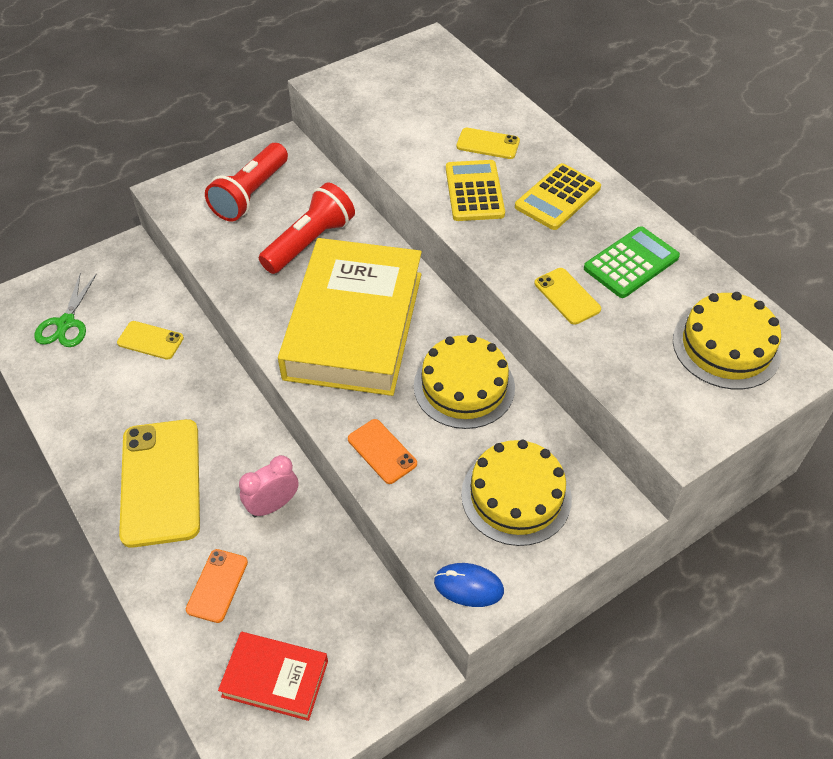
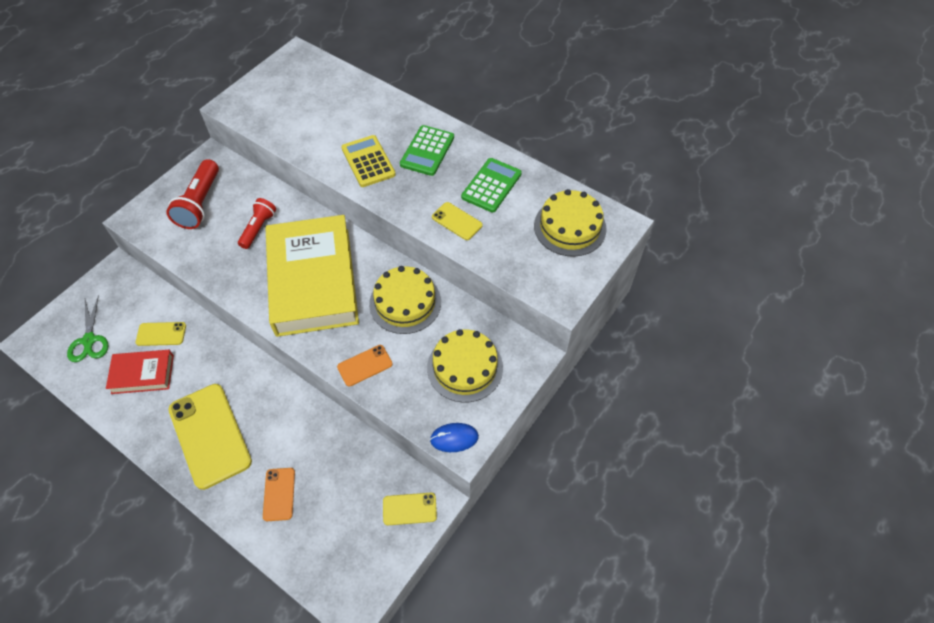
camera: 20 degrees left, 5 degrees up
(273, 505) = (298, 425): pink clock -> none
(275, 678) = (343, 542): red book -> red book (143, 374)
(310, 242) = (258, 228): red flashlight -> red flashlight, size x0.65
(382, 451) = (365, 365): orange phone -> orange phone turned 60 degrees counterclockwise
(488, 144) = (365, 123): yellow phone -> yellow phone (409, 509)
(557, 197) = (427, 151): yellow calculator -> green calculator

